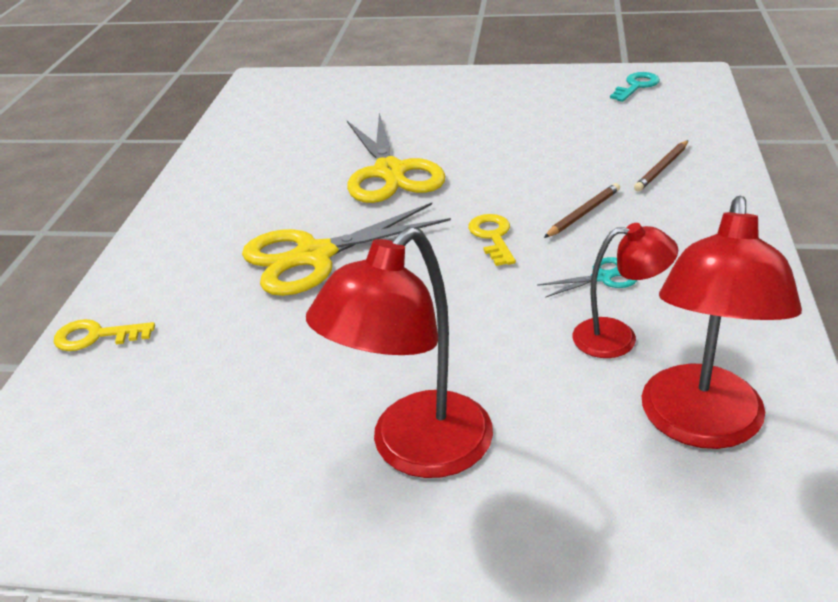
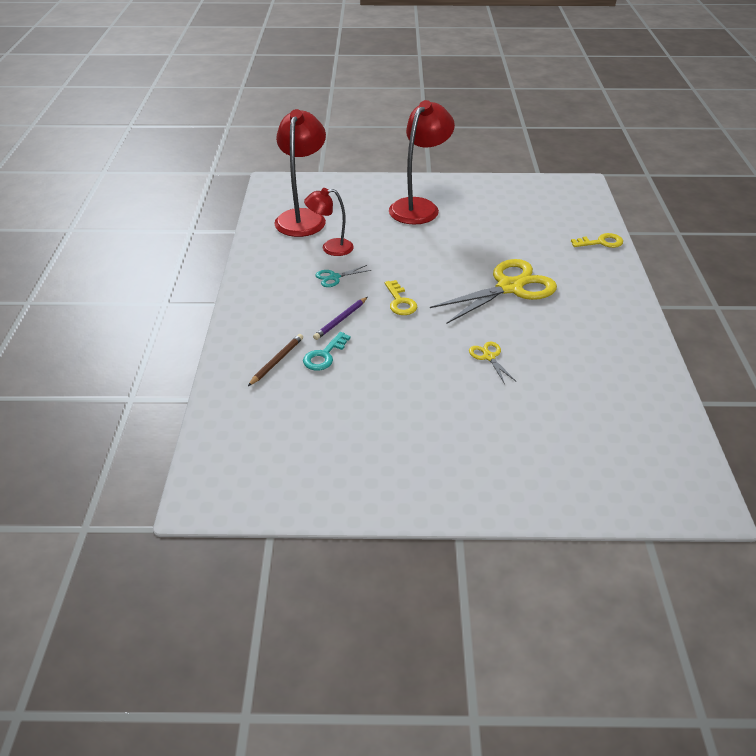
camera: 170 degrees right, 5 degrees up
(390, 172) = (489, 357): yellow scissors -> yellow scissors, size x0.43
(583, 213) = (341, 320): brown pencil -> purple pencil
(636, 86) = (269, 478): turquoise key -> turquoise key (324, 355)

